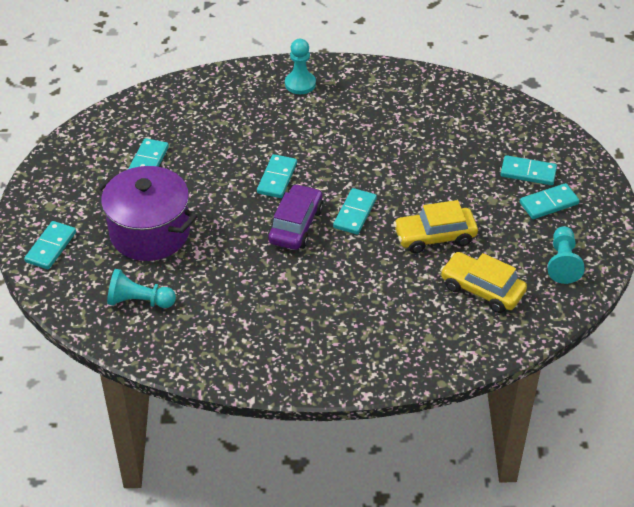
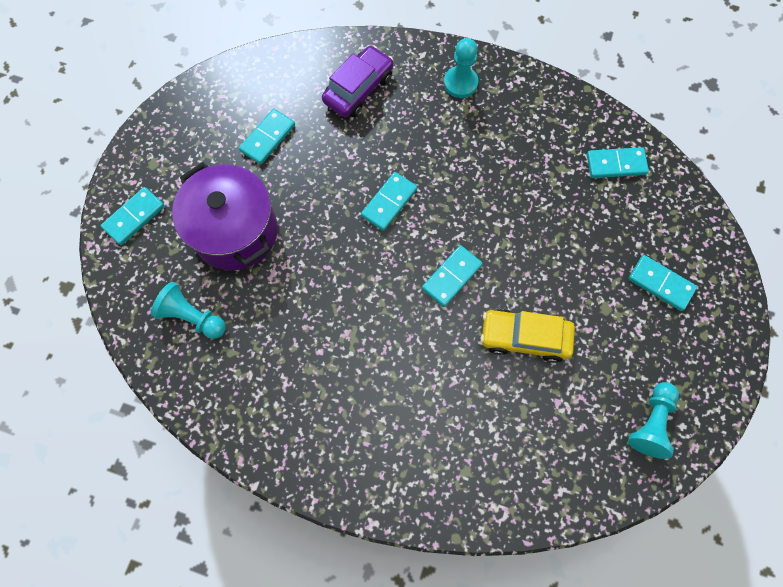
camera: 20 degrees right, 25 degrees up
(296, 225) = (384, 272): purple car -> purple car (358, 89)
(482, 289) = (547, 428): yellow car -> none
(548, 203) = (667, 334): turquoise domino -> turquoise domino (616, 164)

